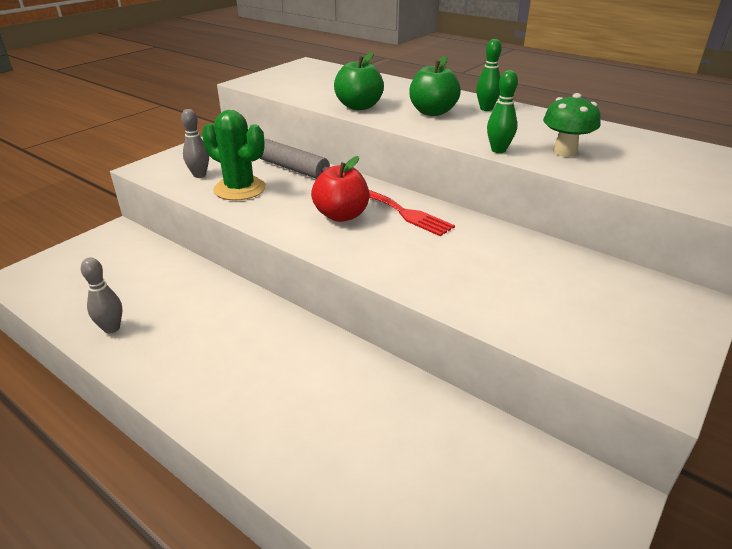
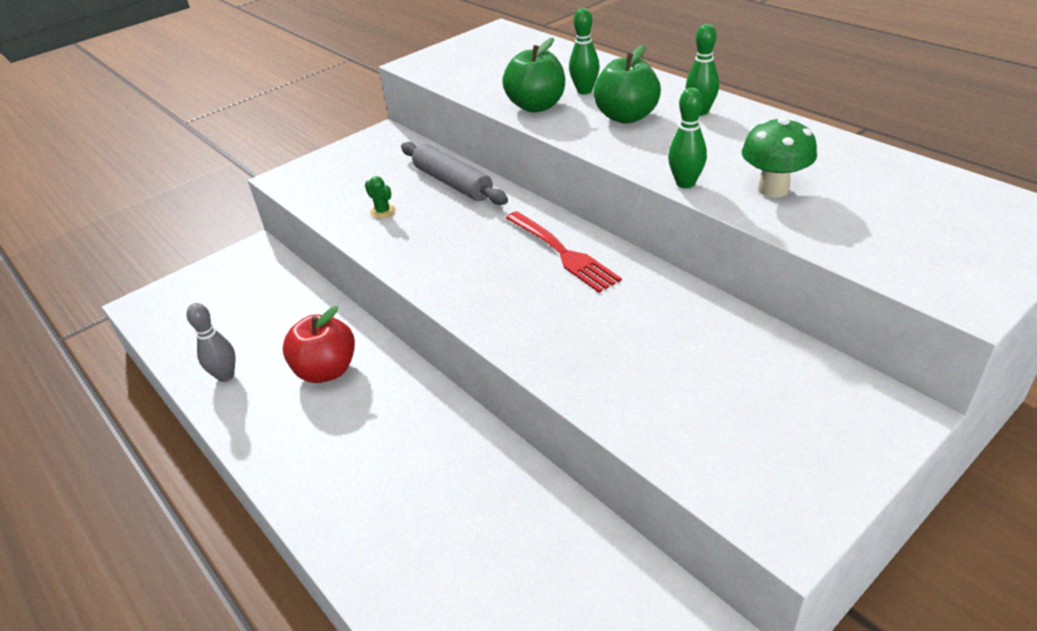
camera: 15 degrees right, 5 degrees up
(199, 175) = (343, 189): grey bowling pin -> none
(239, 189) = (383, 211): green cactus -> green cactus, size x0.42
(341, 215) = (489, 256): red apple -> red apple (327, 370)
(392, 97) = (584, 91): none -> green bowling pin

